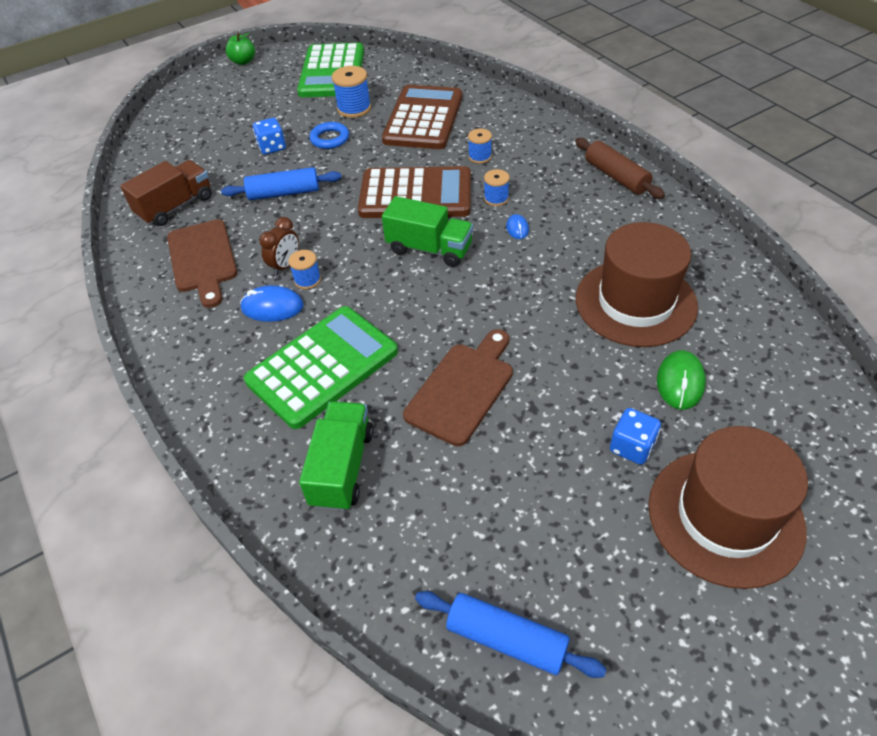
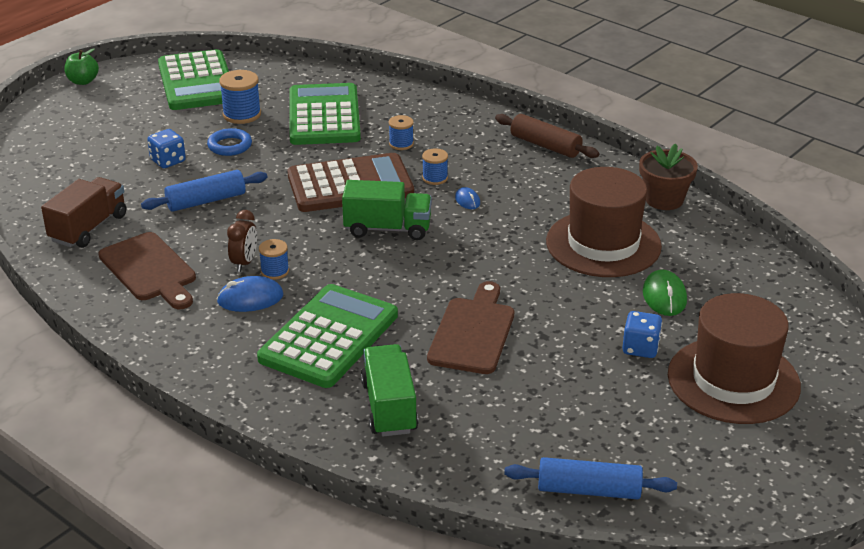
camera: 20 degrees left, 15 degrees down
(423, 118) = (324, 116): brown calculator -> green calculator
(718, 258) = (664, 199): none -> brown flower pot

